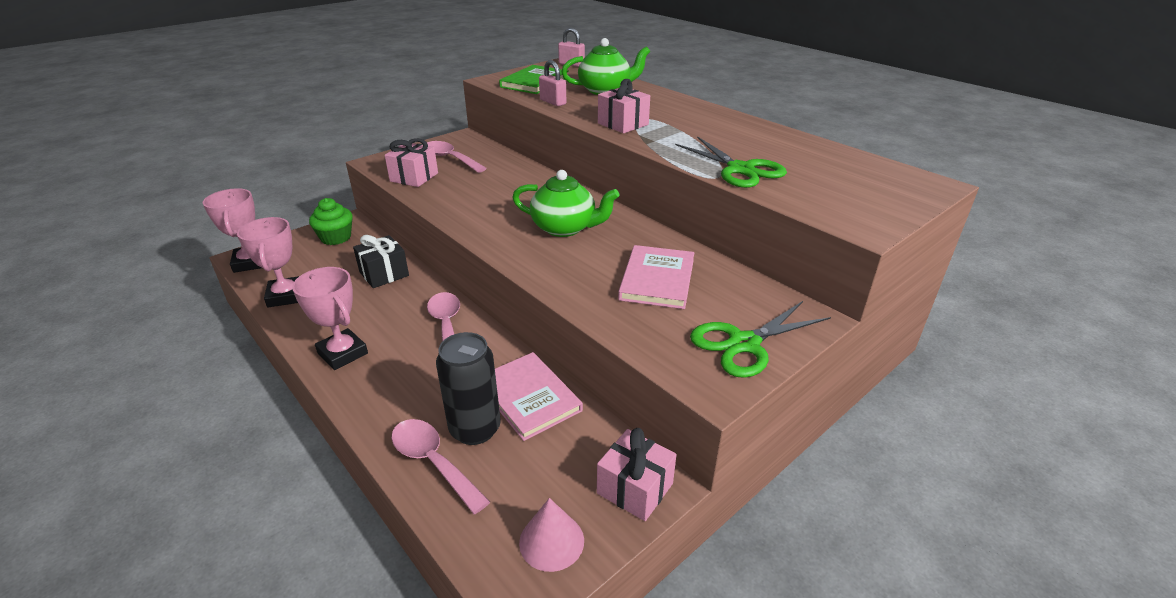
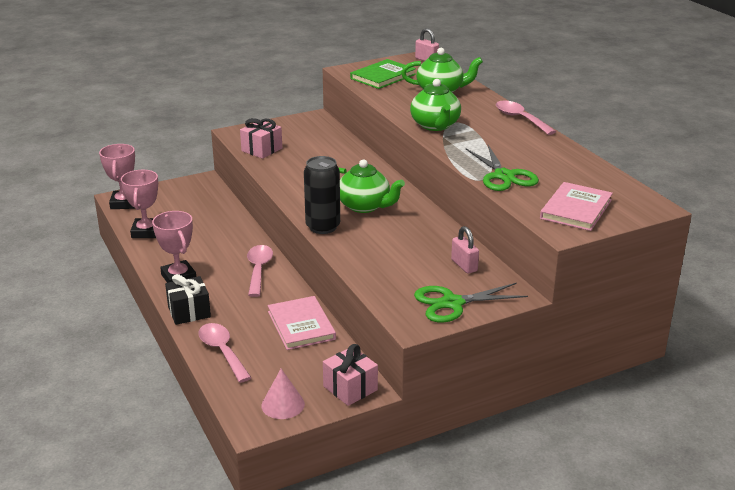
camera: 15 degrees right, 5 degrees down
(336, 238) = (192, 192): green cupcake -> none
(384, 274) = (222, 225): black gift -> black gift (189, 312)
(450, 158) = (297, 136): pink spoon -> pink spoon (520, 119)
(475, 429) = (256, 338): black can -> black can (323, 227)
(553, 102) = (388, 98): pink padlock -> pink padlock (464, 265)
(623, 124) = (435, 125): pink gift -> green teapot
(657, 279) = (415, 253): pink book -> pink book (576, 209)

